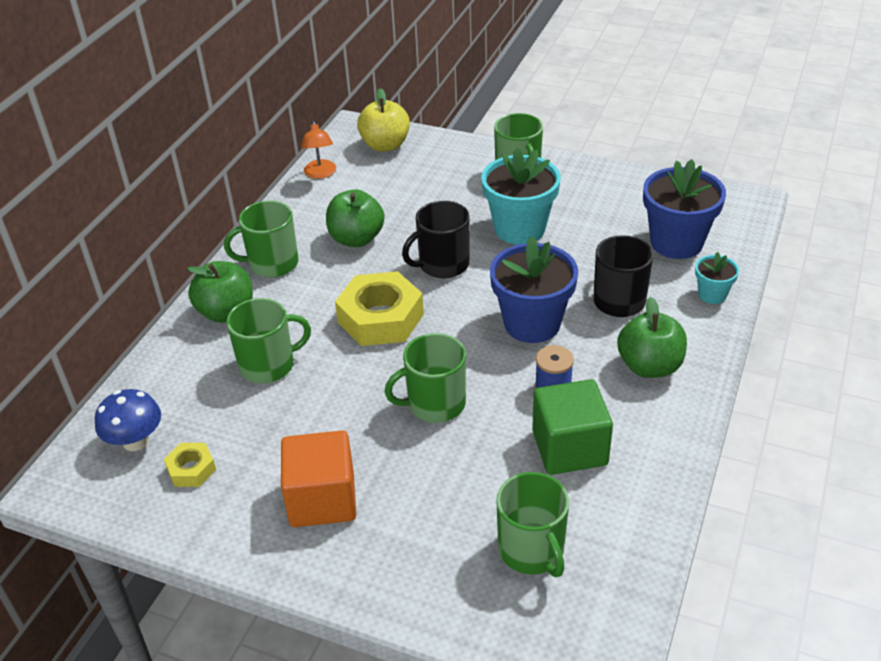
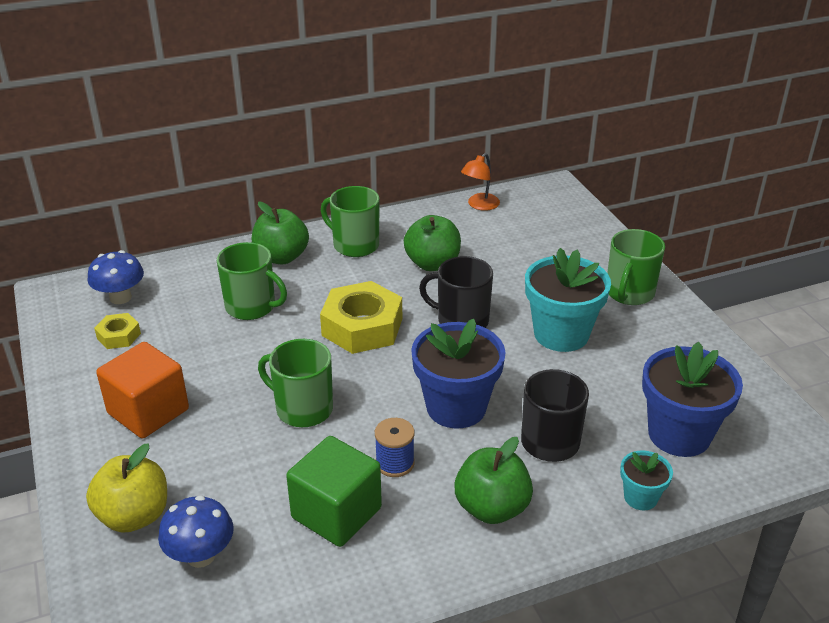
camera: 45 degrees right, 5 degrees down
(385, 145) = (557, 212): yellow apple -> yellow apple (134, 516)
(532, 550) = (201, 555): green mug -> blue mushroom

